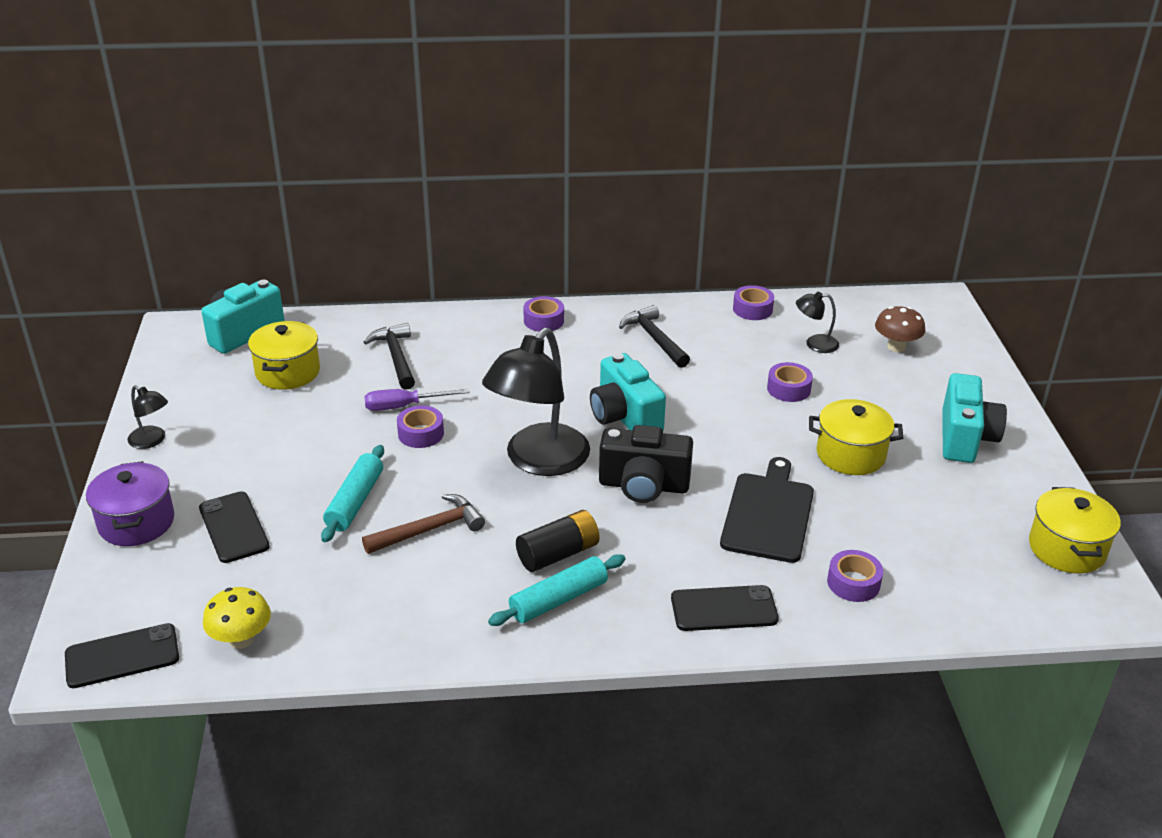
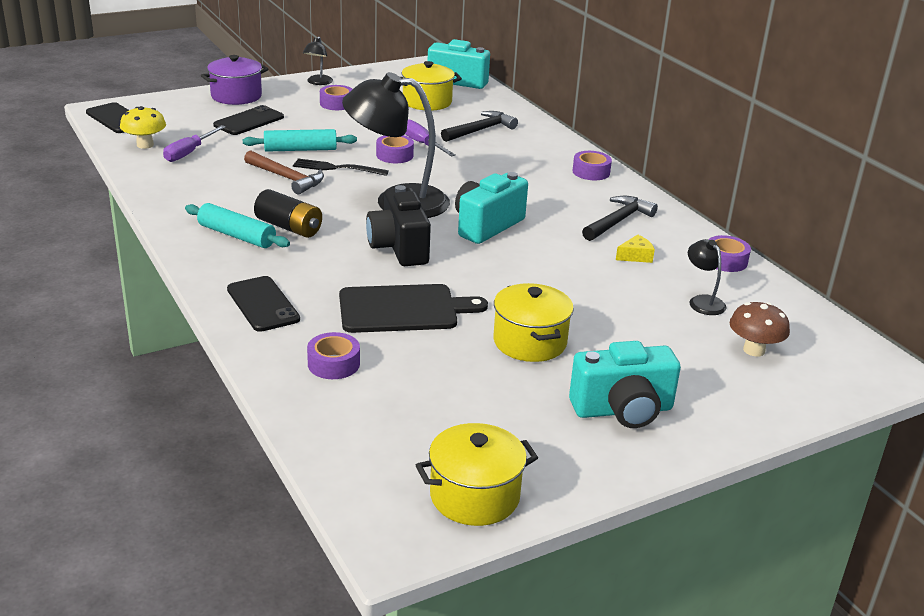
camera: 65 degrees right, 5 degrees down
(297, 600) = (189, 152): none -> purple screwdriver
(427, 484) = (336, 168): none -> black fork
(724, 351) = (635, 256): none -> yellow cheese
(788, 389) = (608, 296): purple tape -> purple tape (336, 104)

